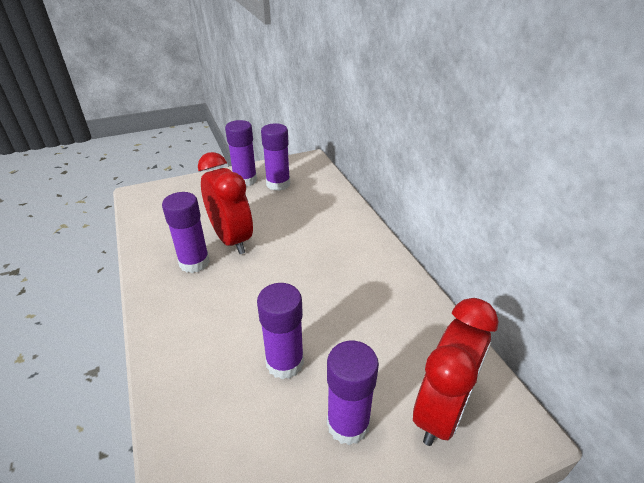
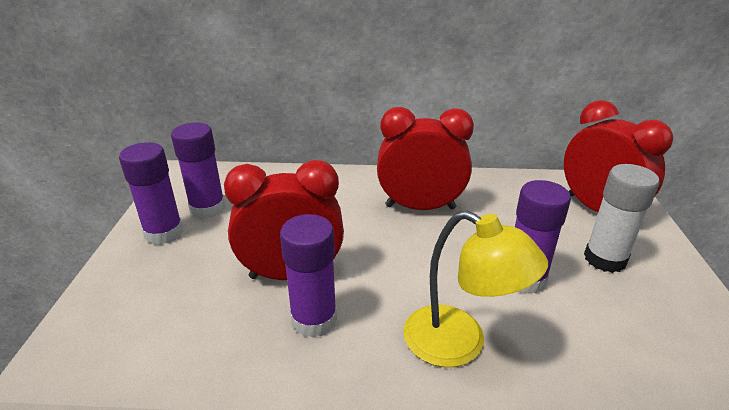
camera: 65 degrees left, 5 degrees down
(194, 336) = (459, 344): none -> yellow lamp
(348, 276) = (420, 207): none -> red clock
(348, 424) = (605, 259): purple glue stick -> white glue stick

